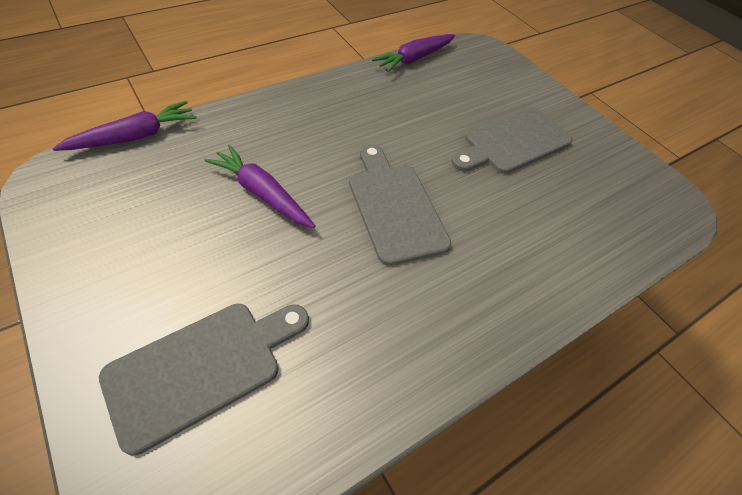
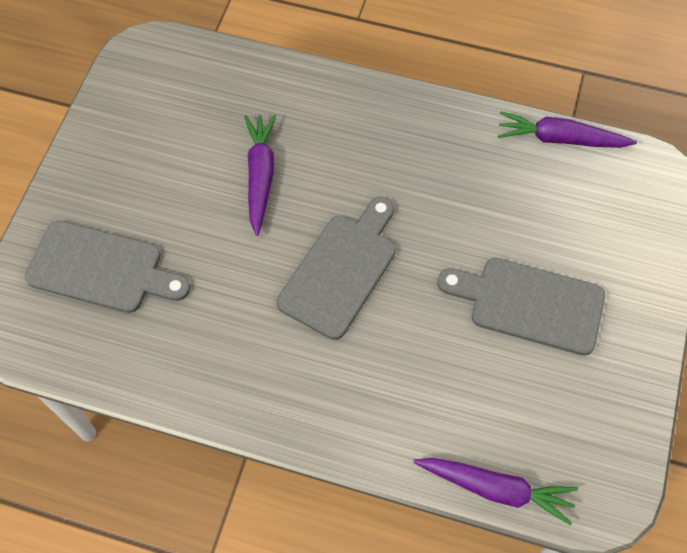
camera: 55 degrees right, 10 degrees up
(134, 136) = (227, 52): purple carrot -> purple carrot (495, 489)

